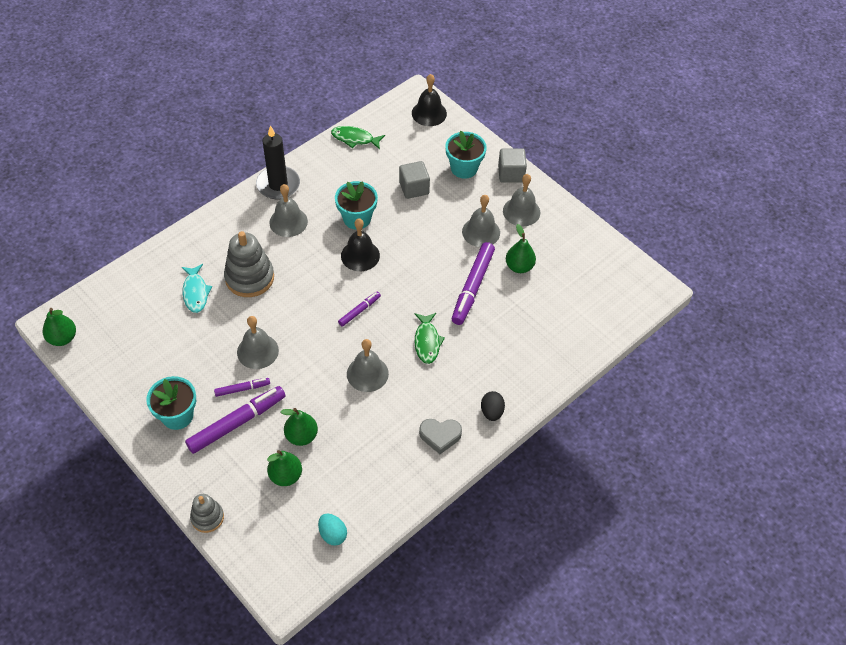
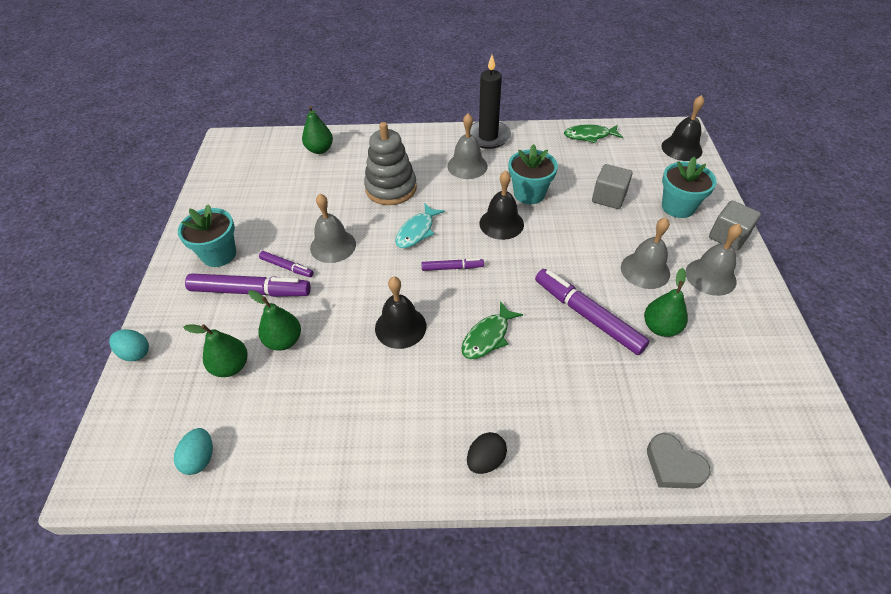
camera: 45 degrees right, 5 degrees down
(62, 338) = (220, 154): green pear -> green pear (320, 150)
(195, 292) = (340, 175): turquoise fish -> turquoise fish (417, 231)
(207, 517) = (135, 353): grey stacking toy -> turquoise egg
(355, 139) = (589, 136): green fish -> green fish turned 60 degrees counterclockwise
(367, 373) = (400, 327): grey bell -> black bell
(440, 436) = (404, 442): grey heart -> grey heart (673, 466)
(472, 287) = (587, 316): purple marker -> purple marker turned 75 degrees clockwise

